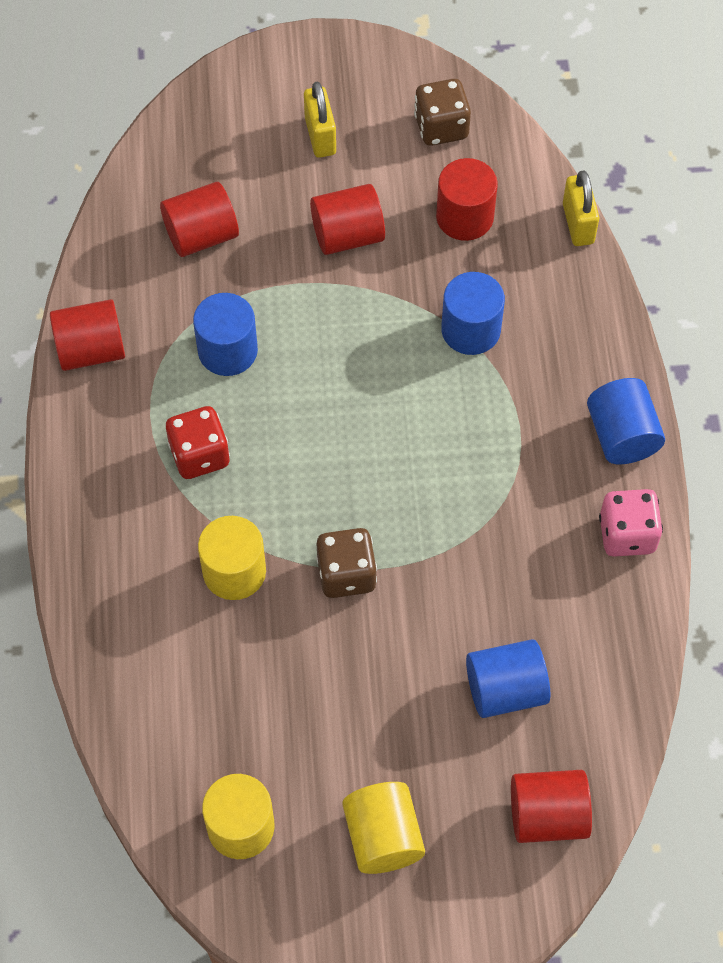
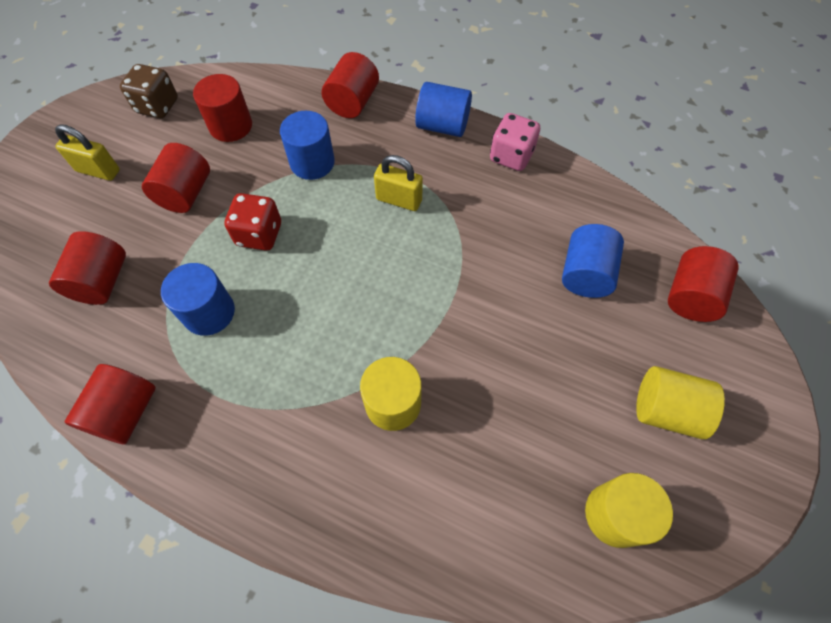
camera: 60 degrees left, 0 degrees up
(199, 455) = (278, 377): red dice -> red dice (259, 234)
(346, 574) = (442, 326): brown dice -> none
(578, 224) = (285, 76): yellow padlock -> yellow padlock (399, 200)
(589, 318) = (352, 102): none -> red cylinder

